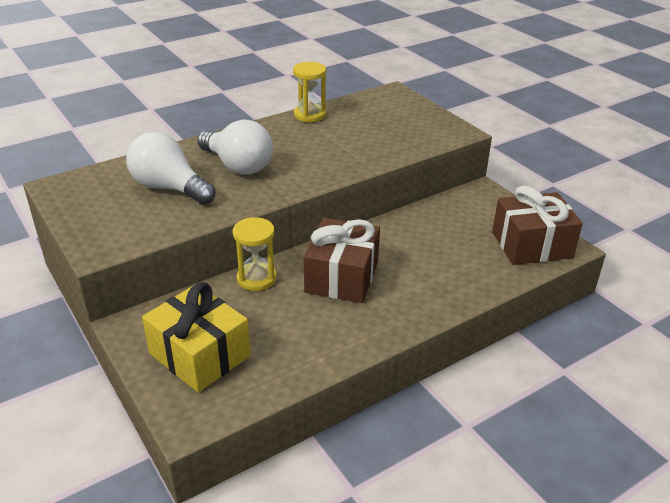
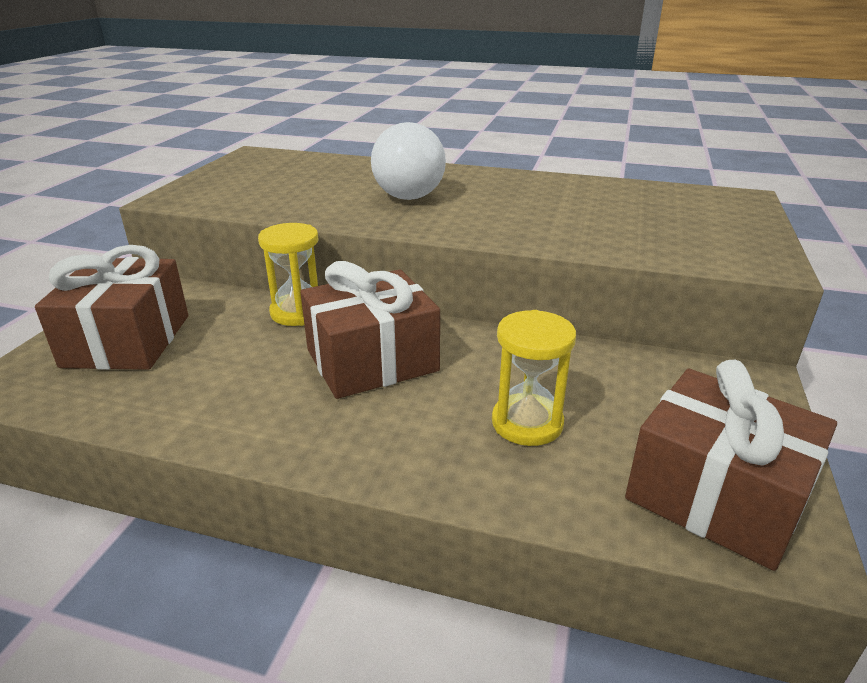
camera: 50 degrees right, 5 degrees down
(169, 188) = (317, 183): white light bulb -> none
(199, 355) = (127, 340): yellow gift -> brown gift
(310, 115) = (580, 182): yellow hourglass -> yellow hourglass (527, 423)

